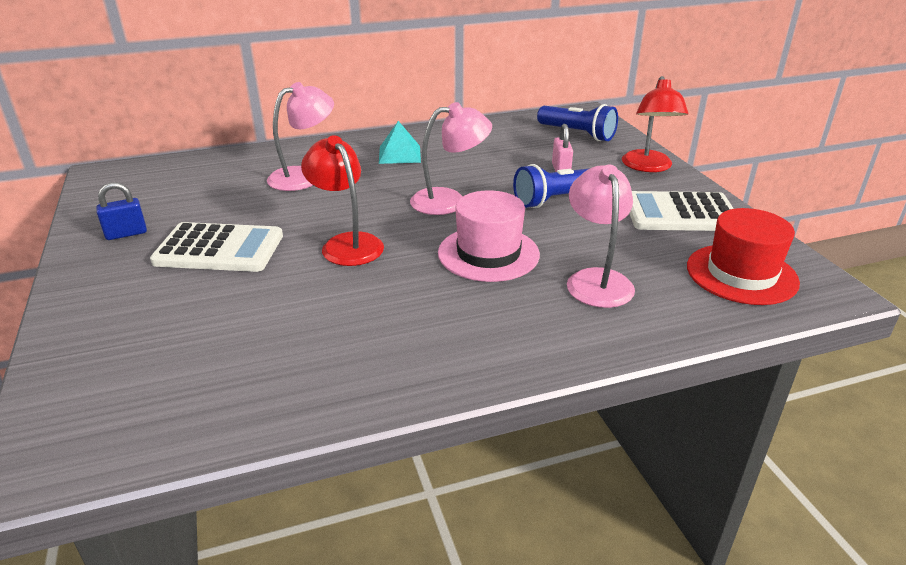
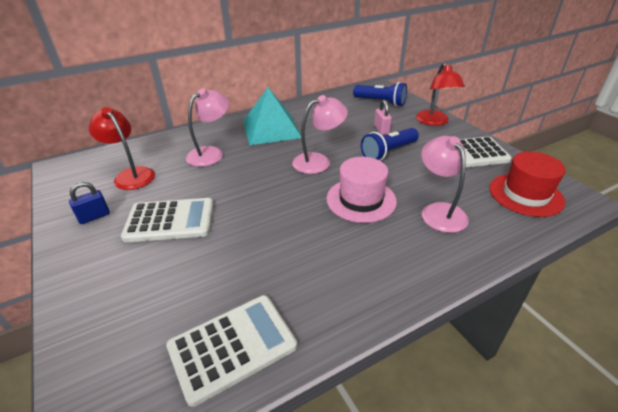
camera: 10 degrees left, 5 degrees up
(244, 394) = (232, 347): none -> white calculator
(347, 243) = (261, 204): red lamp -> red lamp (131, 175)
(399, 154) = (271, 129): turquoise pyramid -> turquoise pyramid, size x1.82

